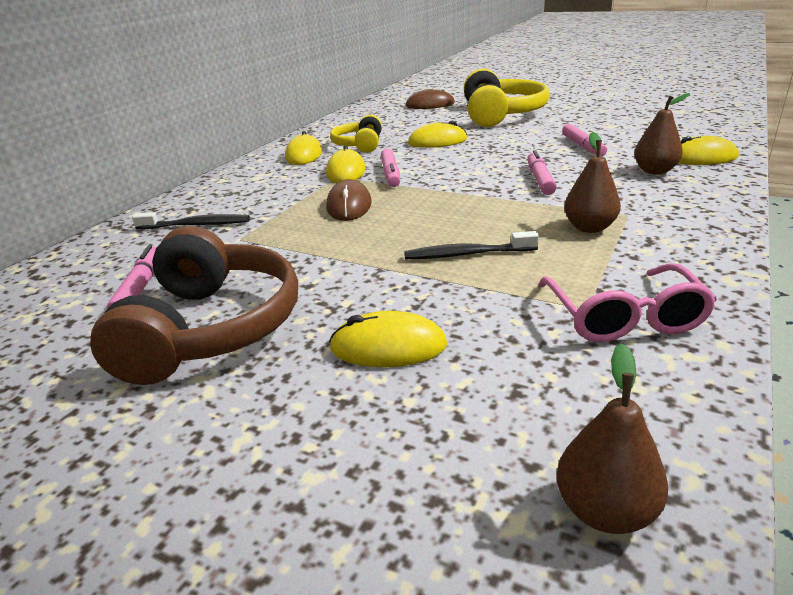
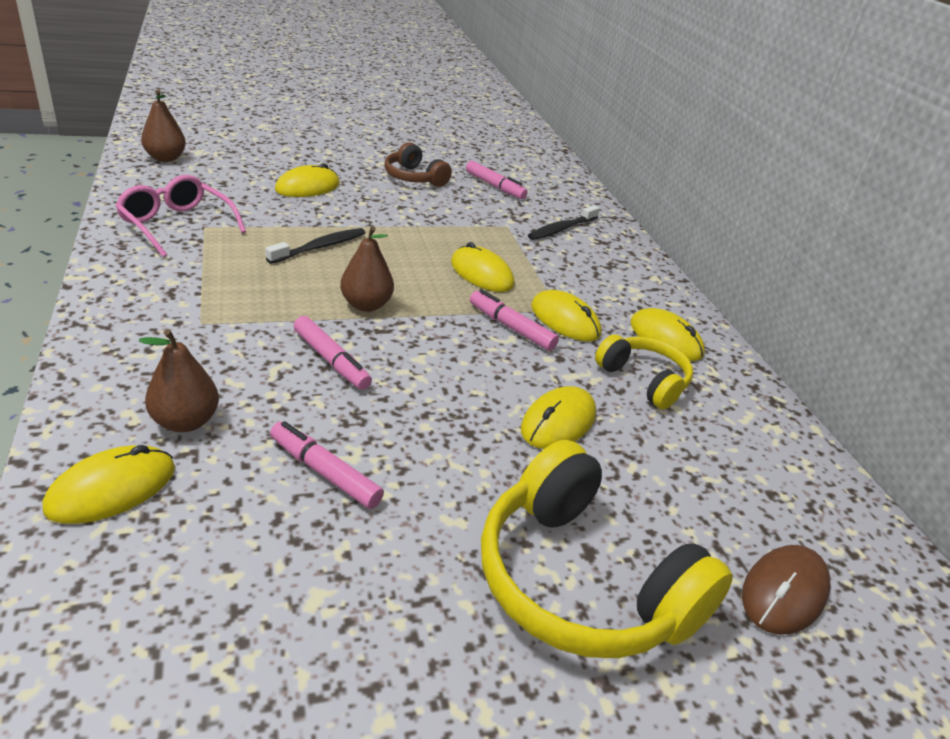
camera: 130 degrees right, 5 degrees up
(211, 328) = (414, 178): brown headphones -> brown headphones, size x0.56
(349, 205) = (481, 274): brown mouse -> yellow mouse
(589, 228) = (233, 295): brown pear -> brown pear (366, 305)

